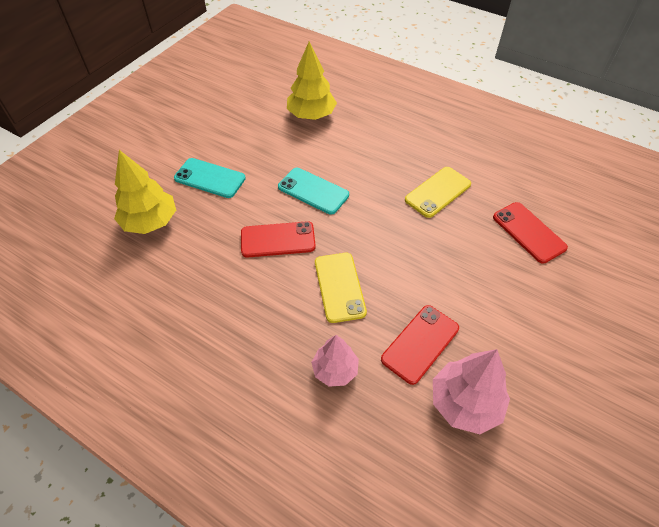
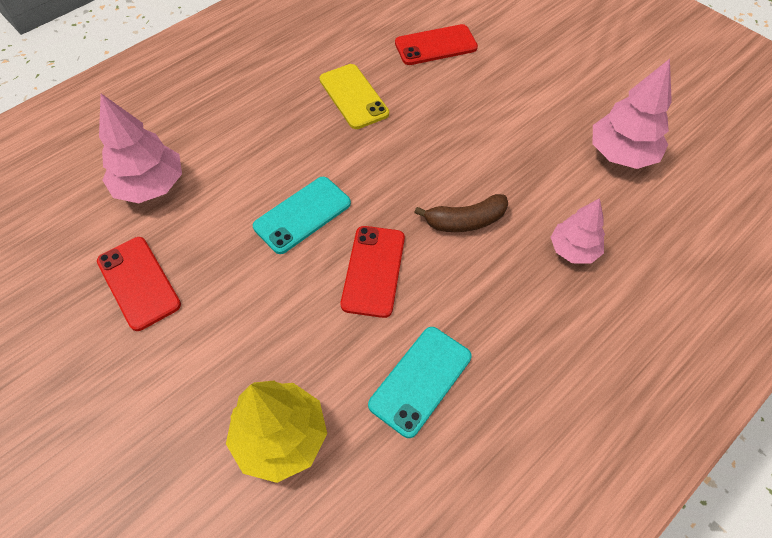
camera: 75 degrees left, 5 degrees up
(210, 178) = (221, 339): turquoise phone -> turquoise phone (420, 380)
(311, 115) = (151, 186): yellow tree -> pink tree
(339, 287) = (465, 221): yellow phone -> brown banana
(420, 343) = (552, 169): red phone -> red phone (138, 283)

